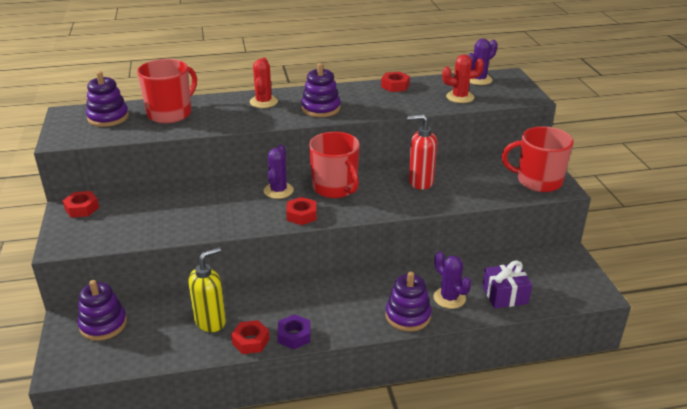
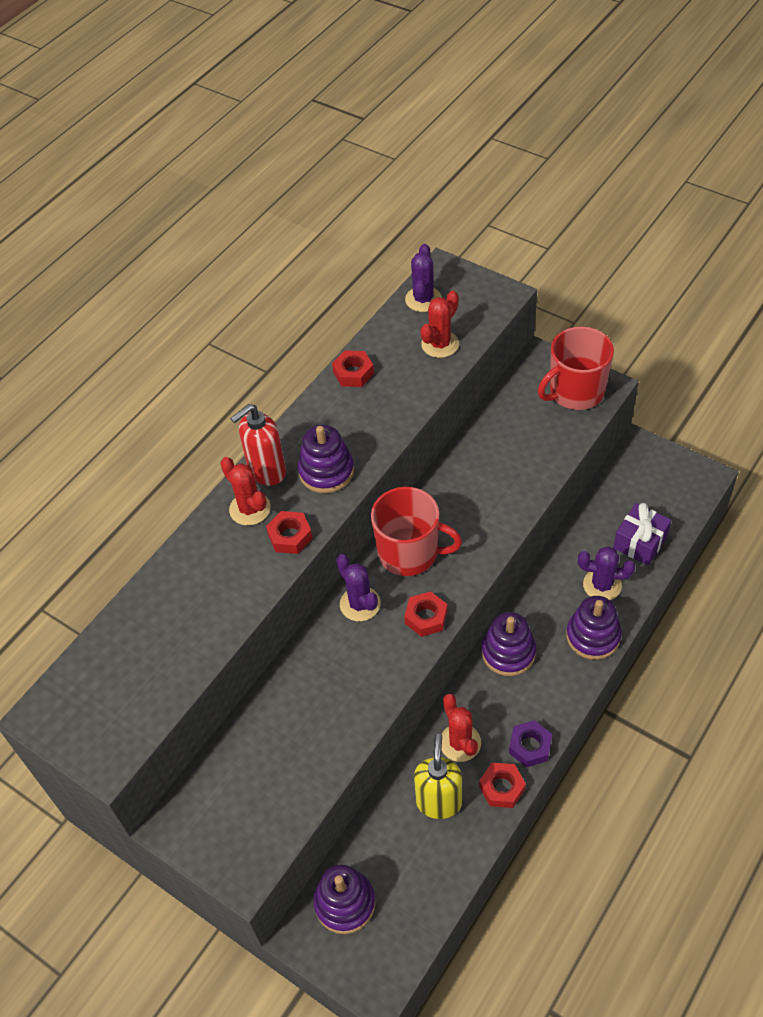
camera: 40 degrees left, 20 degrees up
(82, 208) = (188, 809): red nut -> red nut (290, 536)
(108, 117) = (107, 679): purple stacking toy -> purple stacking toy (508, 652)
(170, 113) = (172, 612): red mug -> none
(261, 306) = (460, 743): none -> red cactus
(420, 182) = (477, 478): red soap dispenser -> red soap dispenser (267, 471)

